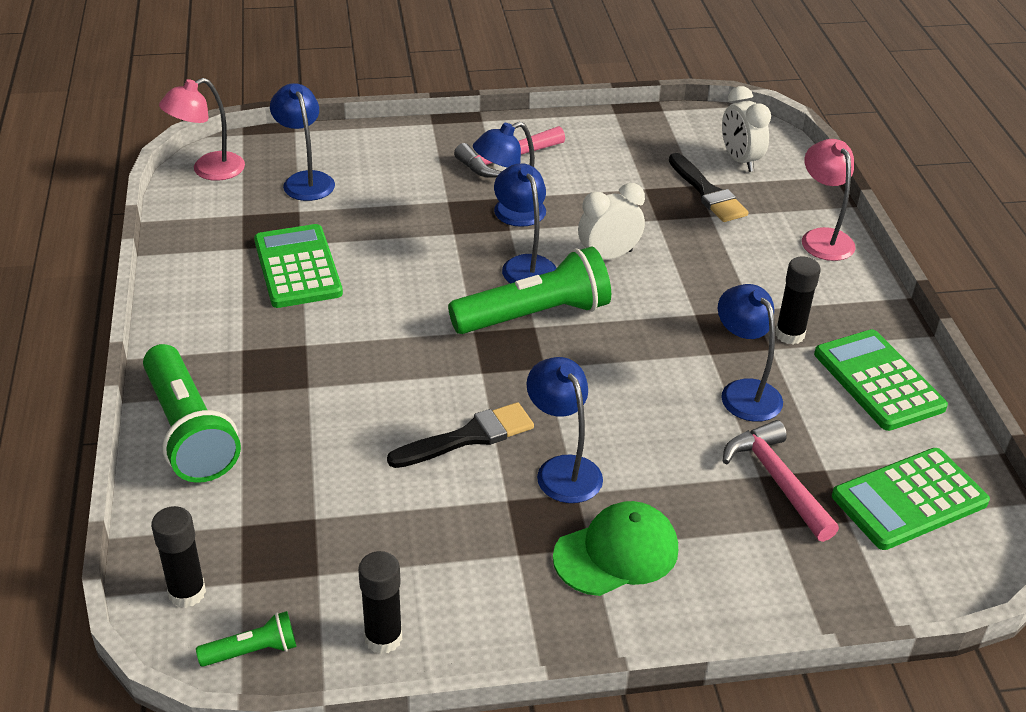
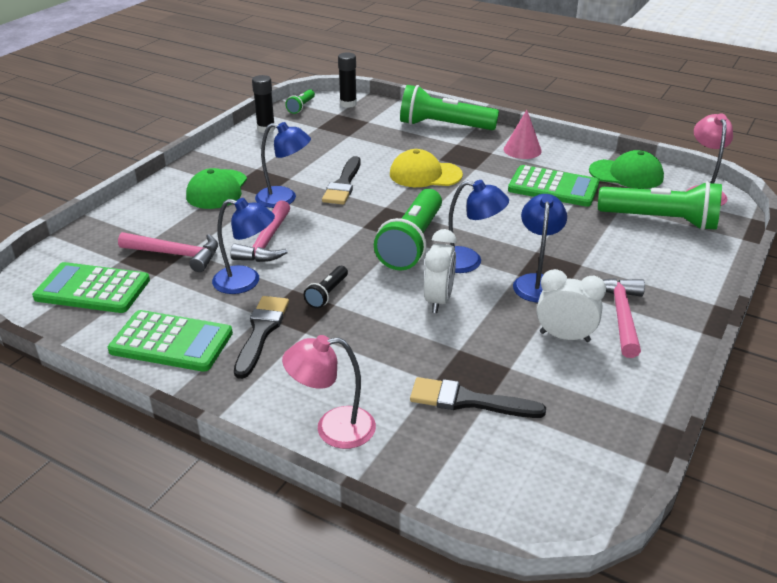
camera: 130 degrees right, 5 degrees down
(209, 228) = (626, 174): none -> green cap
(209, 326) = (522, 150): none -> pink cone
(305, 180) = (660, 220): blue lamp -> green flashlight
(366, 378) = (425, 174): none -> yellow cap
(664, 423) = (266, 242): none -> pink hammer
(687, 326) = (327, 294): none -> black flashlight
(740, 160) = (500, 458): white clock -> white clock (564, 336)
(789, 334) = (261, 332): black glue stick -> black brush
(822, 238) = (333, 429): pink lamp -> pink lamp turned 150 degrees clockwise
(909, 500) = (92, 289): green calculator -> green calculator turned 90 degrees counterclockwise

